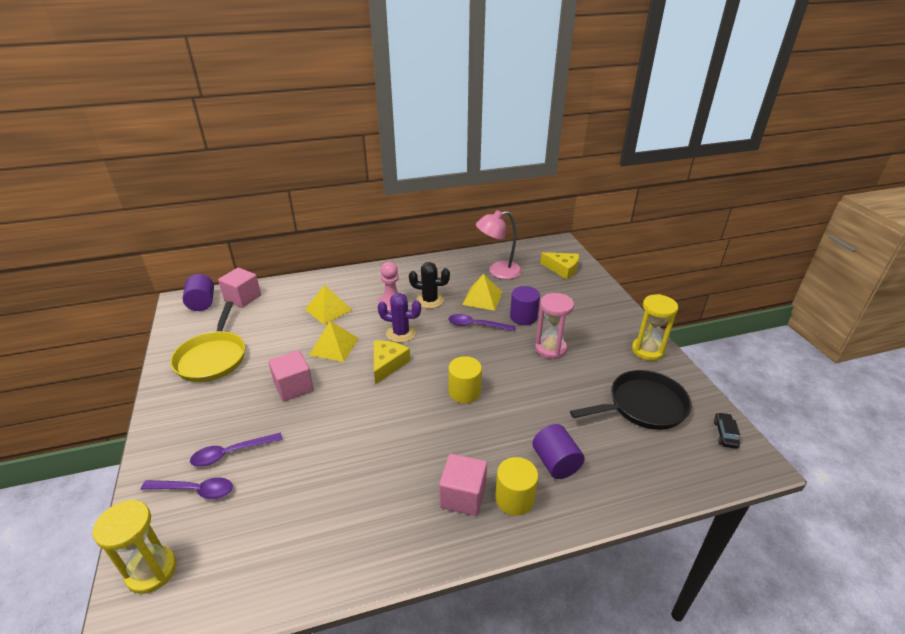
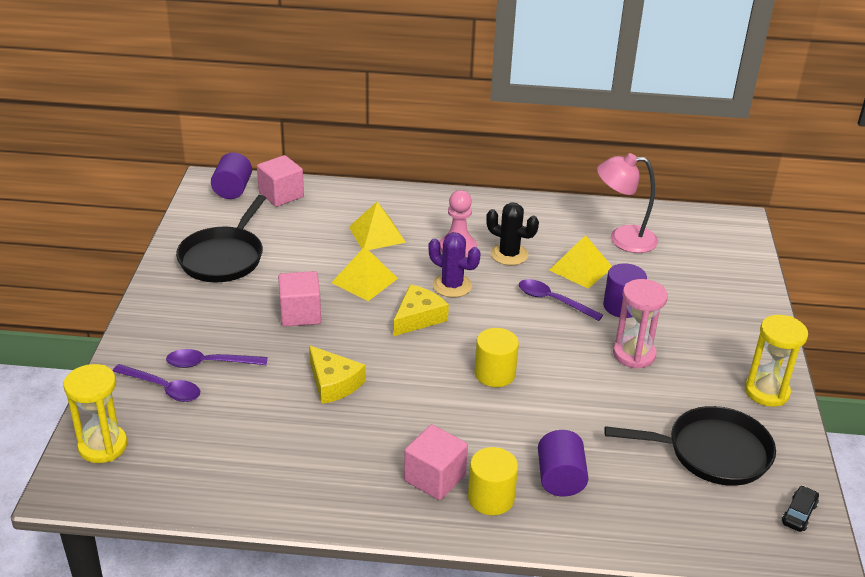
camera: 20 degrees right, 0 degrees up
(212, 358) = (223, 257): yellow pan -> black pan
(562, 269) = (717, 257): yellow cheese -> yellow cheese (333, 383)

